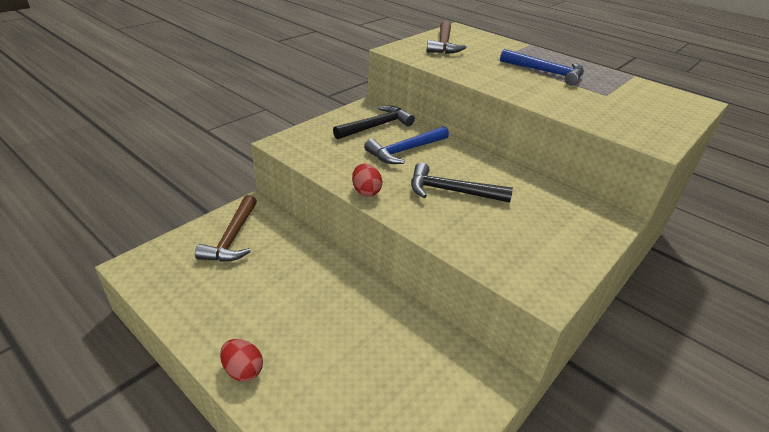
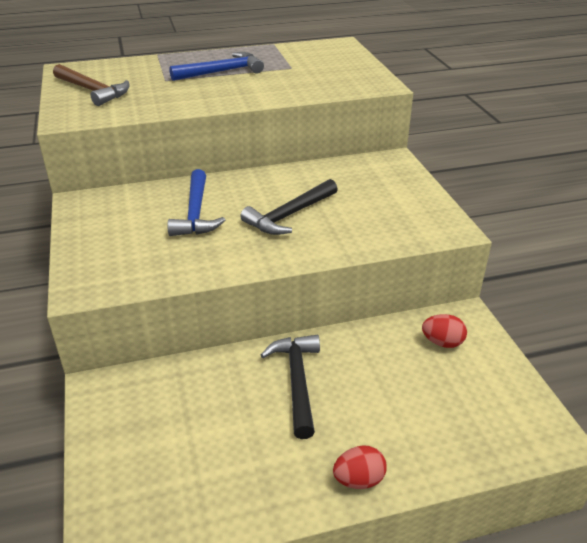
camera: 55 degrees left, 0 degrees up
(232, 238) = (142, 426): brown hammer -> none
(366, 191) = (241, 264): red egg -> red egg (442, 342)
(376, 126) = (127, 212): black hammer -> black hammer (297, 381)

